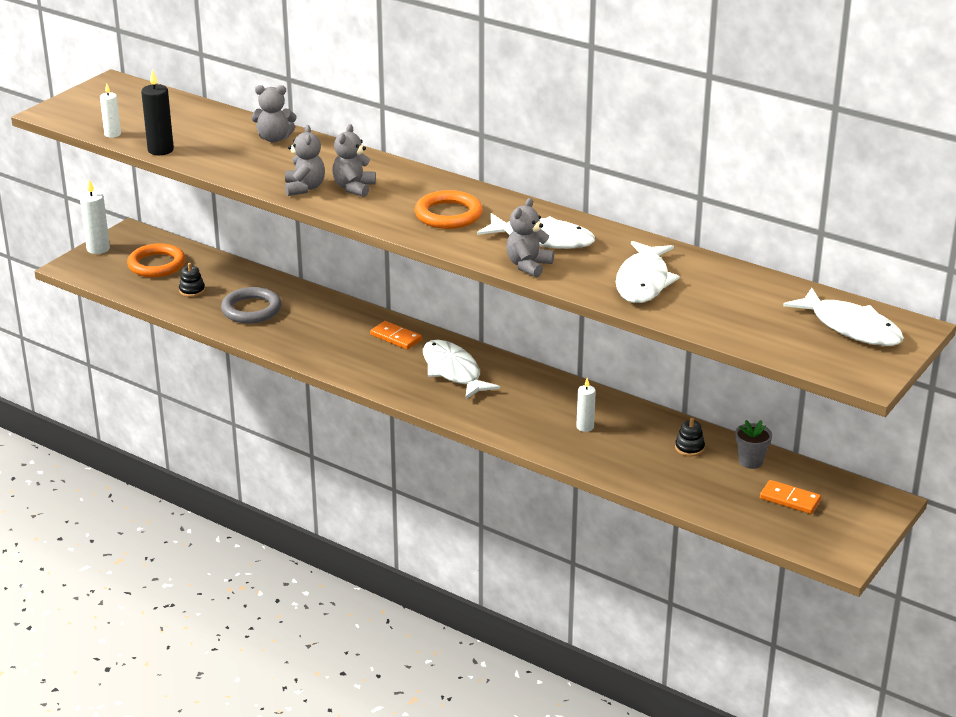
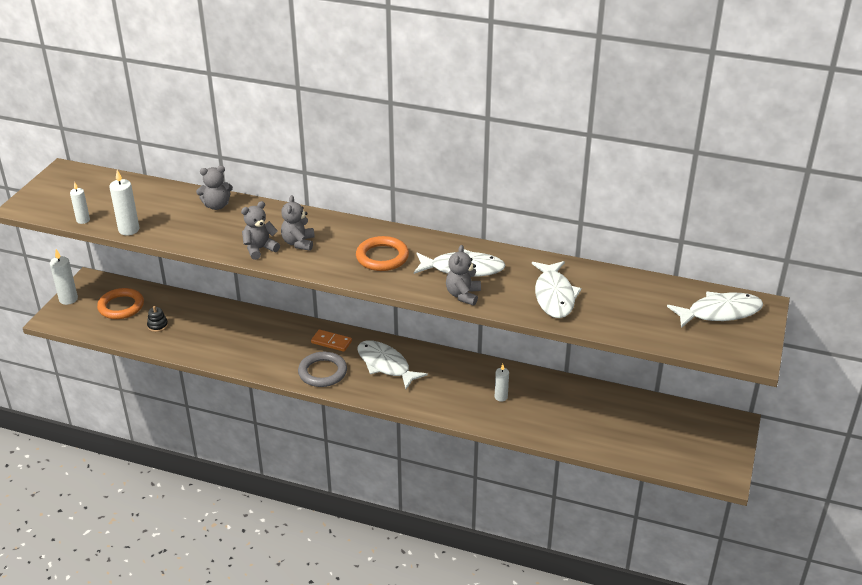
camera: 15 degrees left, 5 degrees up
(160, 150) = (129, 230): black candle -> white candle
(251, 310) = (211, 335): grey ring -> grey ring (322, 372)
(304, 188) = (260, 249): grey teddy bear -> grey teddy bear turned 105 degrees counterclockwise
(689, 448) = (582, 401): black stacking toy -> none
(750, 461) = (629, 405): grey flower pot -> none
(790, 499) = (669, 433): orange domino -> none
(850, 327) = (719, 313): white fish -> white fish turned 45 degrees counterclockwise

